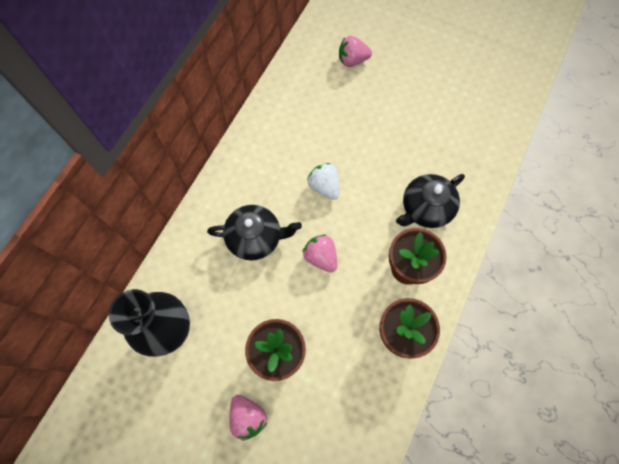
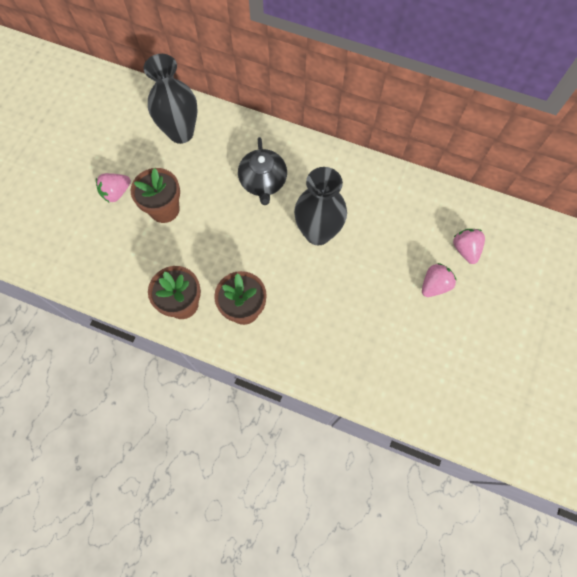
camera: 85 degrees right, 0 degrees up
(321, 257) = (249, 235): pink strawberry -> pink strawberry (434, 285)
(324, 187) = (318, 233): white strawberry -> black vase
(425, 208) = (305, 325): black teapot -> none

